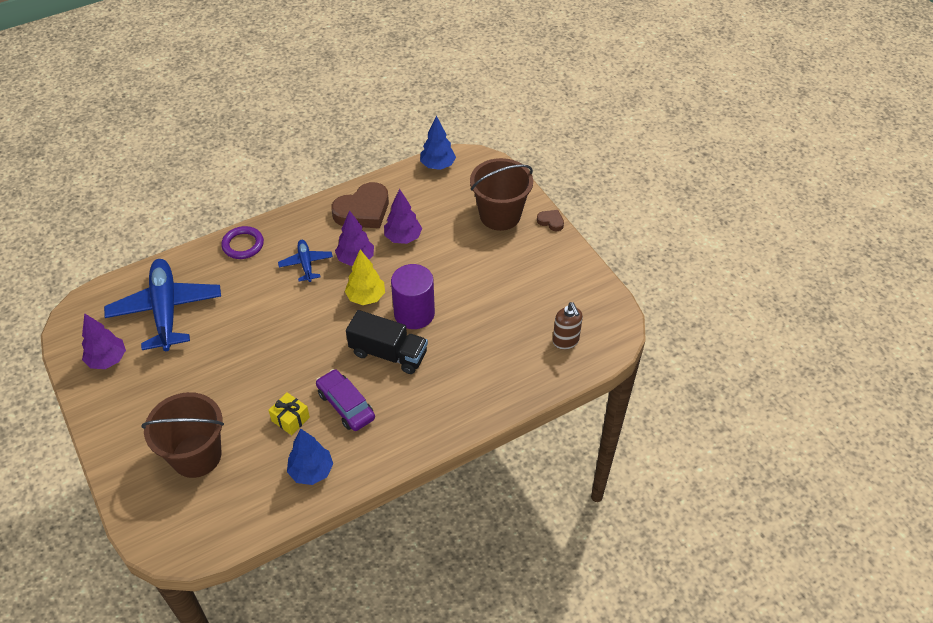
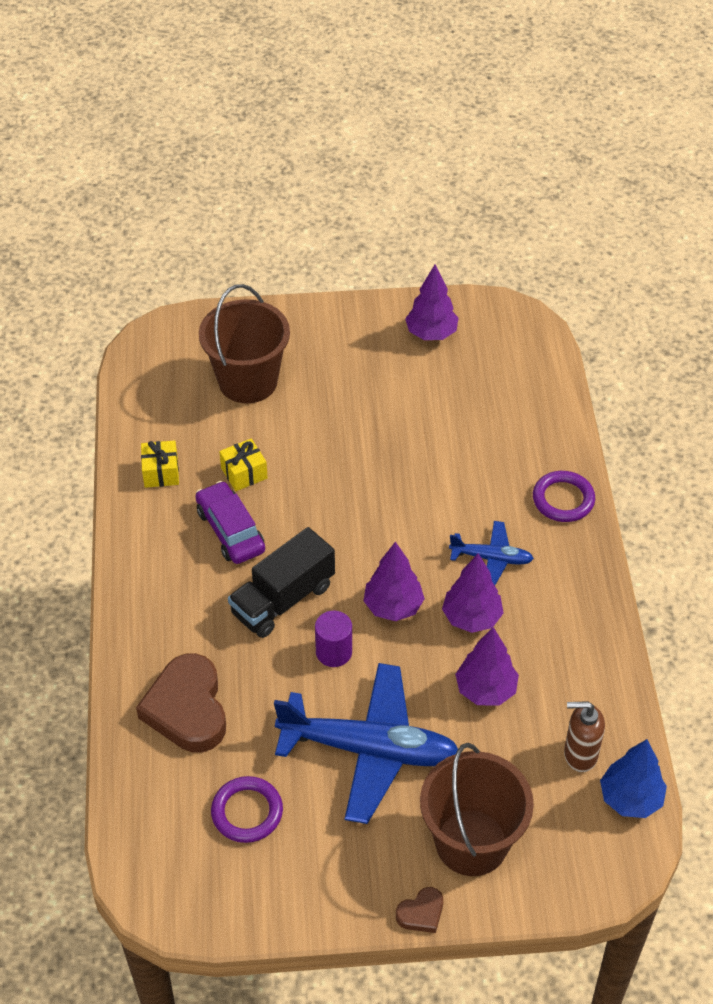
camera: 115 degrees right, 0 degrees up
(166, 310) = (483, 398): blue plane -> blue plane (369, 750)
(311, 471) = (161, 472): blue tree -> yellow gift
(346, 405) = (230, 530): purple car -> purple car turned 105 degrees counterclockwise
(363, 211) = (567, 658): brown heart -> brown heart (187, 709)
(366, 297) = (393, 607): yellow tree -> purple tree
(414, 313) = (334, 652): purple cylinder -> purple cylinder, size x0.59
(542, 312) = (247, 812): none -> purple ring
(565, 341) = (178, 817): brown soap dispenser -> brown soap dispenser (580, 755)

